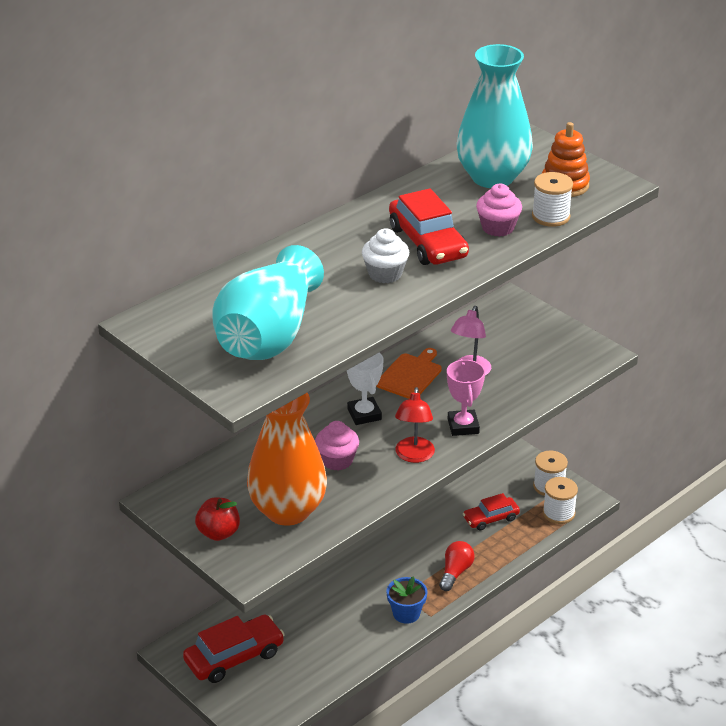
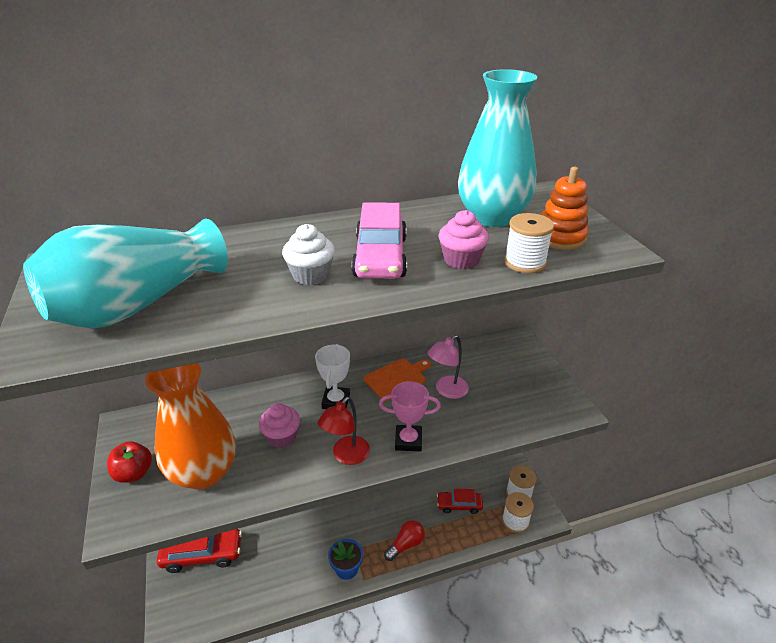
camera: 25 degrees right, 0 degrees up
(427, 242) = (380, 257): red car -> pink car
(463, 426) = (408, 441): pink trophy -> pink trophy turned 75 degrees clockwise

